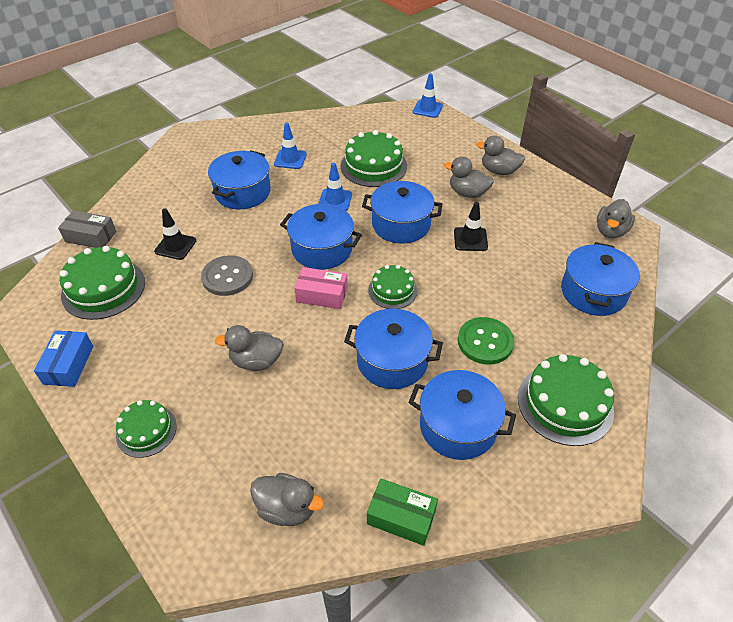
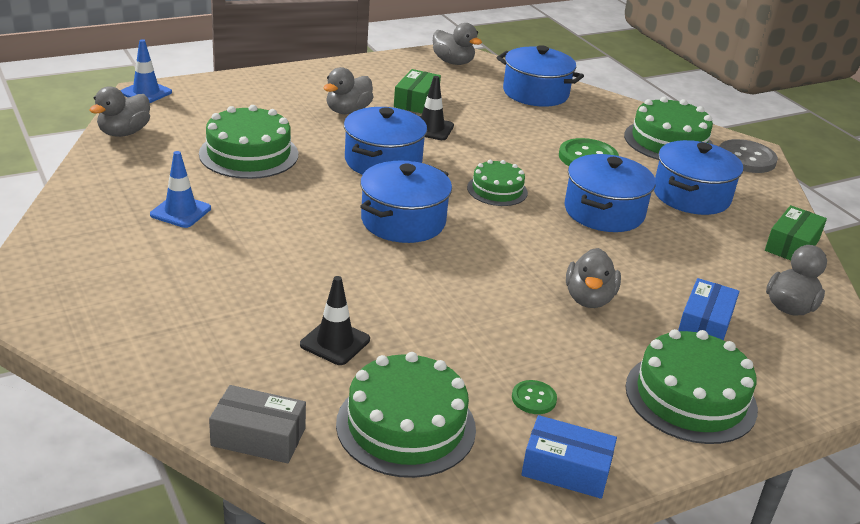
camera: 80 degrees left, 15 degrees down
(91, 236) = (258, 437): grey box -> grey box turned 75 degrees clockwise
(134, 342) = (534, 398): none -> green button
(146, 431) = (690, 397): green cake -> green cake, size x1.65
(227, 277) = (427, 302): grey button -> grey button (746, 158)
(241, 439) = (704, 325): none -> blue box
(243, 192) = (236, 264): blue pot -> none
(322, 295) = (488, 236): pink box -> none
(335, 200) = (306, 194): blue traffic cone -> none
(499, 171) = (318, 85): grey duck -> grey duck (124, 132)
(513, 223) = (416, 101): none -> green box

